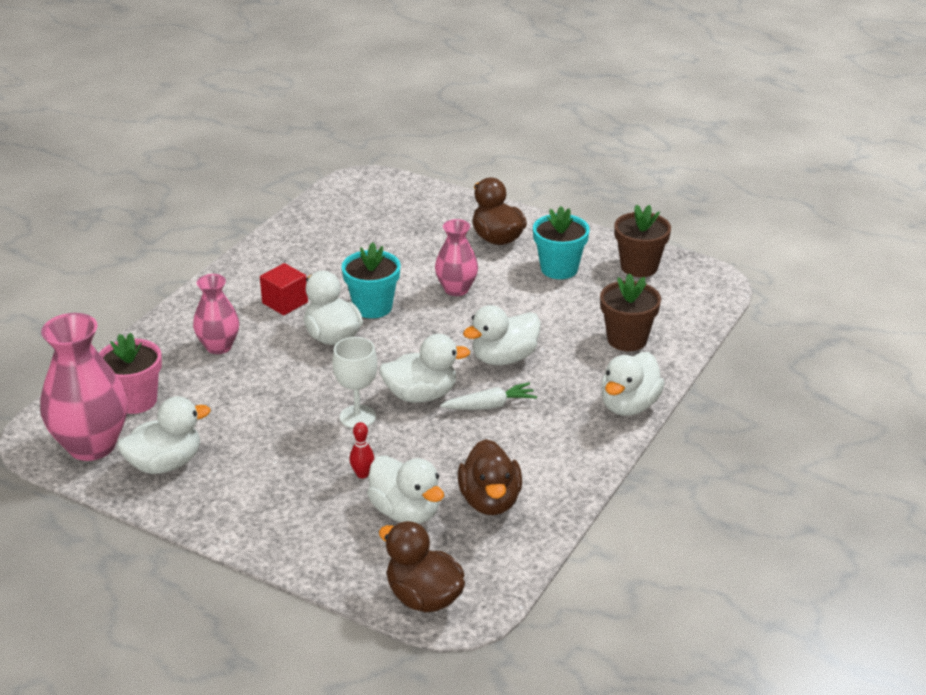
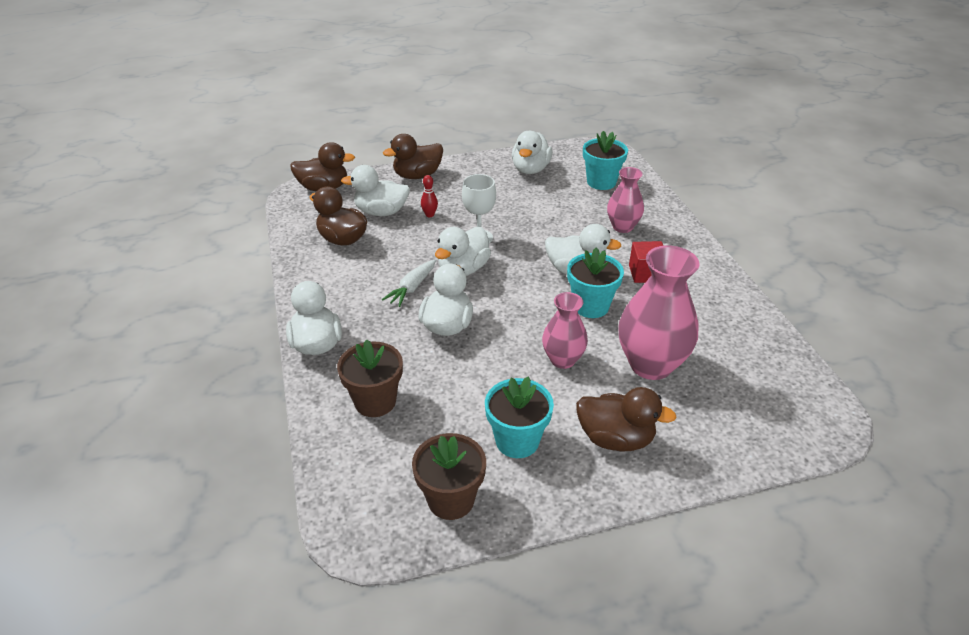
camera: 135 degrees right, 5 degrees up
(92, 445) = (577, 158): pink vase -> pink vase (650, 365)
(135, 400) = (601, 182): pink flower pot -> turquoise flower pot
(293, 541) = (417, 175): none -> brown duck

